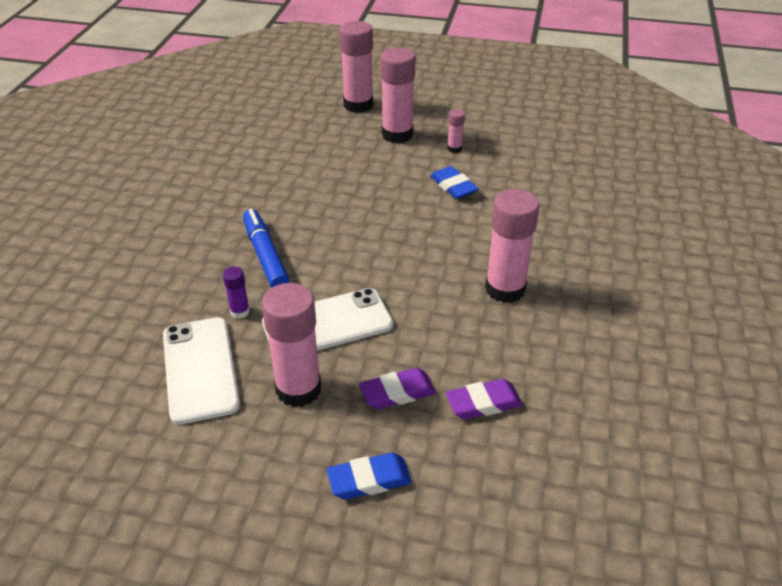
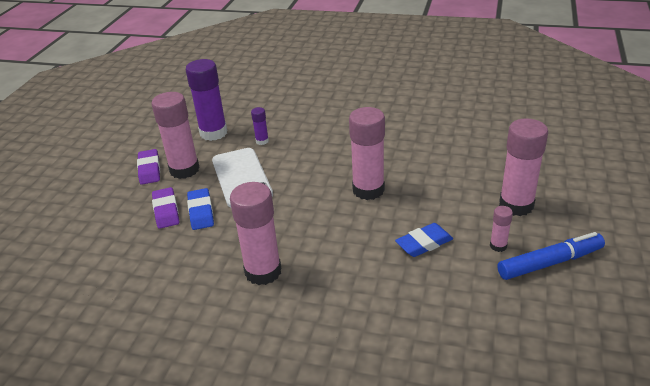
camera: 95 degrees right, 5 degrees down
(200, 369) = (213, 133): white phone -> purple glue stick
(265, 256) = (321, 145): blue marker -> blue marker (549, 263)
(358, 105) = (569, 178): pink glue stick -> pink glue stick (368, 190)
(369, 480) = (102, 201): blue eraser -> blue eraser (201, 212)
(483, 403) = (141, 252): purple eraser -> purple eraser (149, 170)

